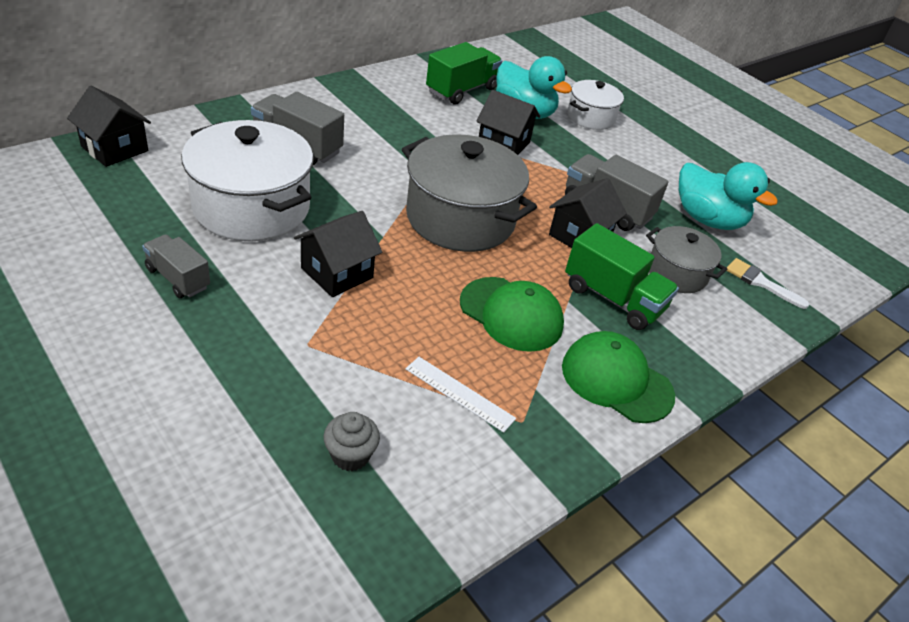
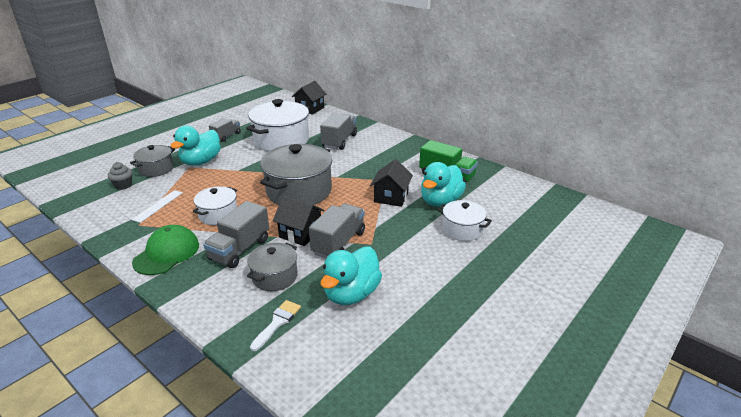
camera: 85 degrees right, 10 degrees down
(291, 325) = (201, 162): none -> turquoise duck
(292, 398) = (156, 169): none -> grey pot
(337, 273) = (239, 166): black house -> none
(511, 314) = (218, 215): green cap -> white pot
(613, 298) = (240, 249): green truck -> grey truck

